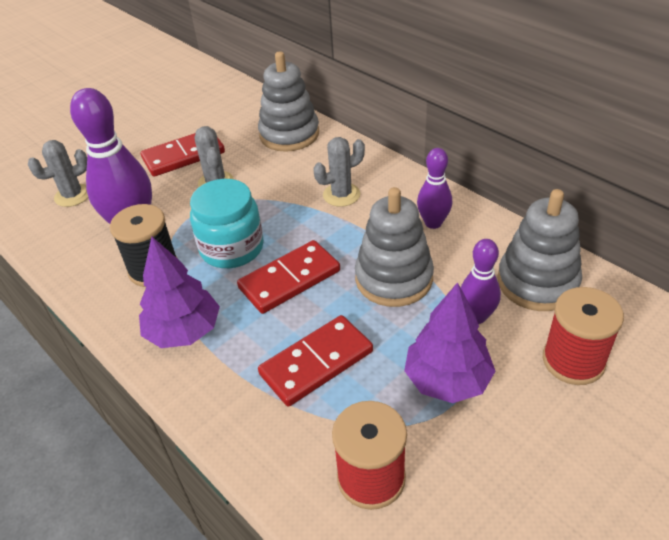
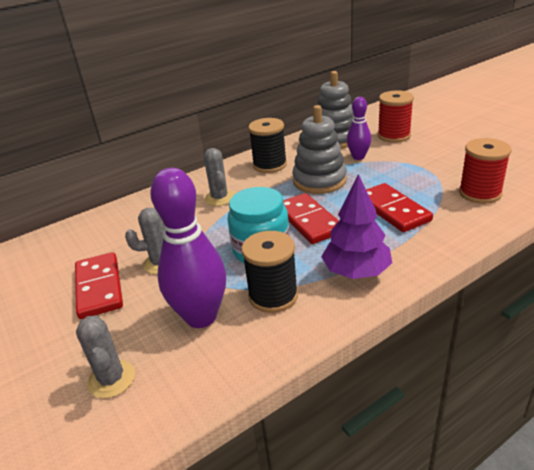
camera: 80 degrees left, 10 degrees down
(289, 134) = (117, 222): grey stacking toy -> none
(433, 223) = (269, 165): purple bowling pin -> black spool
(447, 380) = (407, 168): purple tree -> none

